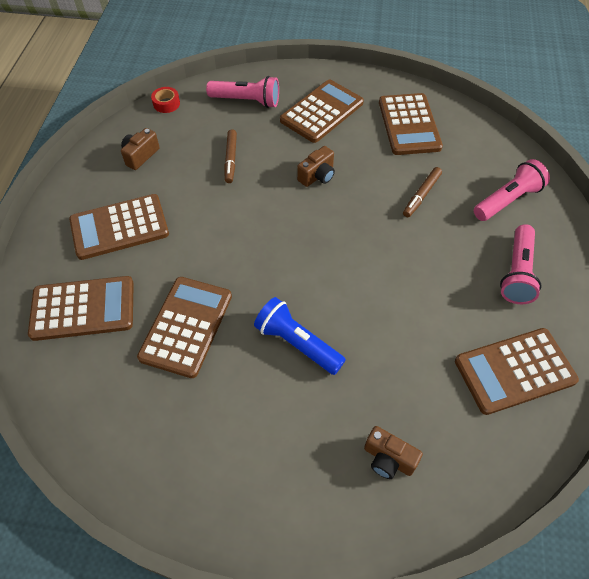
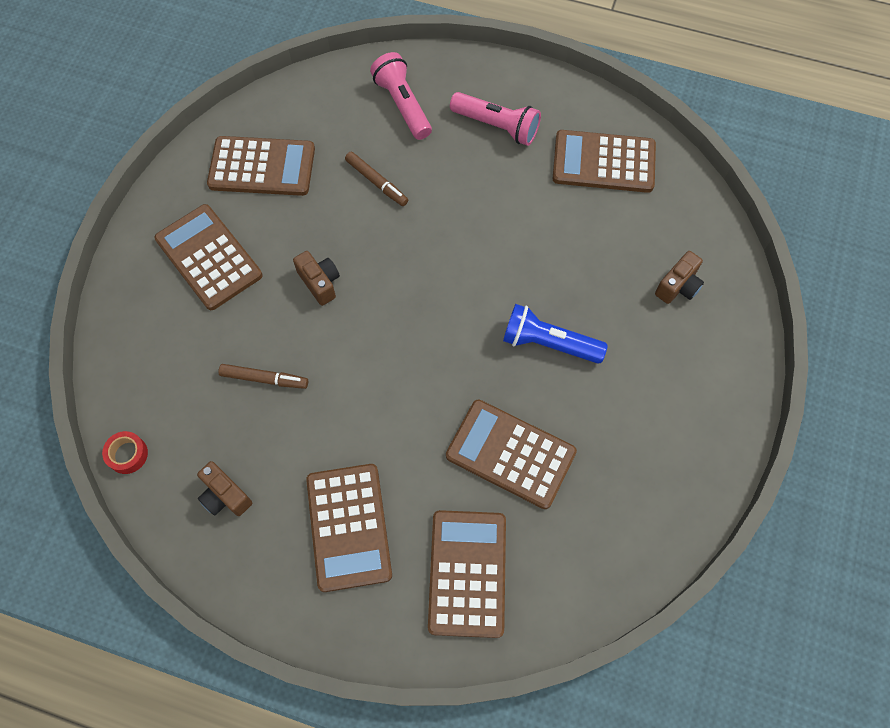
camera: 80 degrees left, 10 degrees up
(247, 101) = (157, 346): pink flashlight -> none
(297, 343) = (548, 343): blue flashlight -> blue flashlight turned 60 degrees clockwise
(514, 371) = (603, 162): brown calculator -> brown calculator turned 105 degrees clockwise

